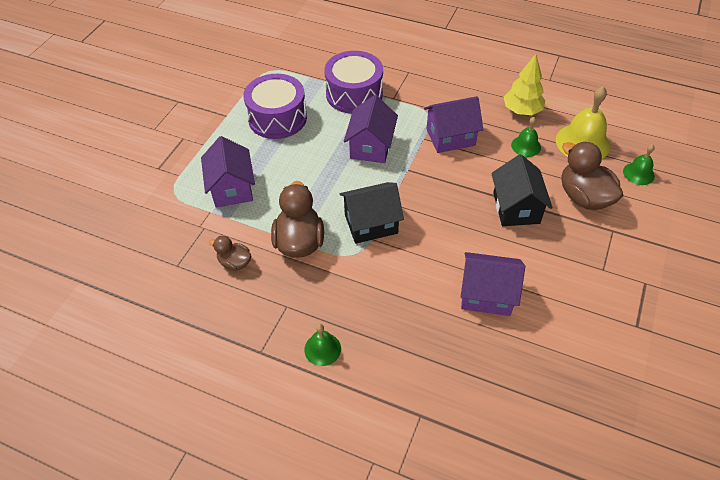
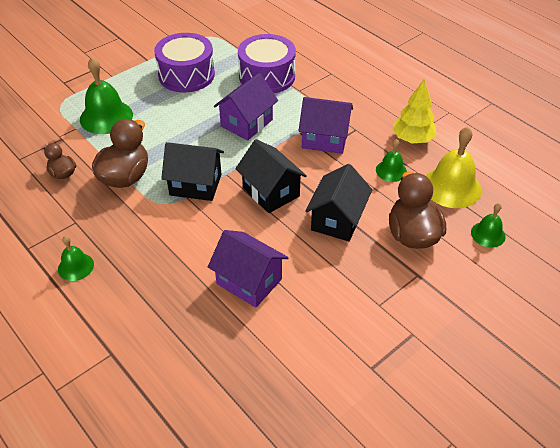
camera: 25 degrees right, 5 degrees down
(232, 188) = (106, 117): purple house -> green bell
(442, 204) = (271, 192): none -> black house

